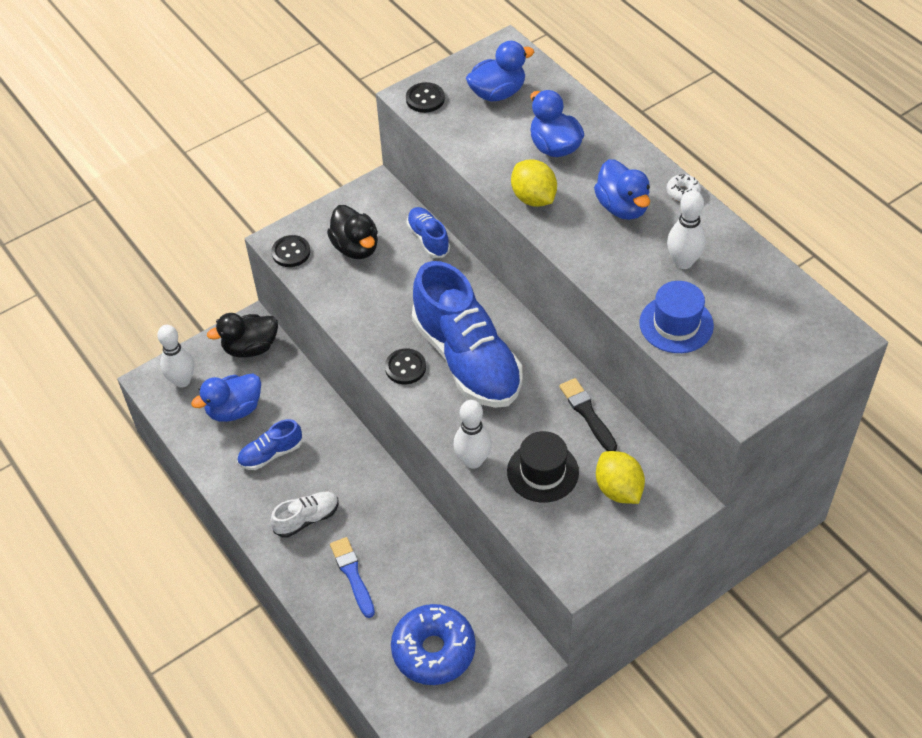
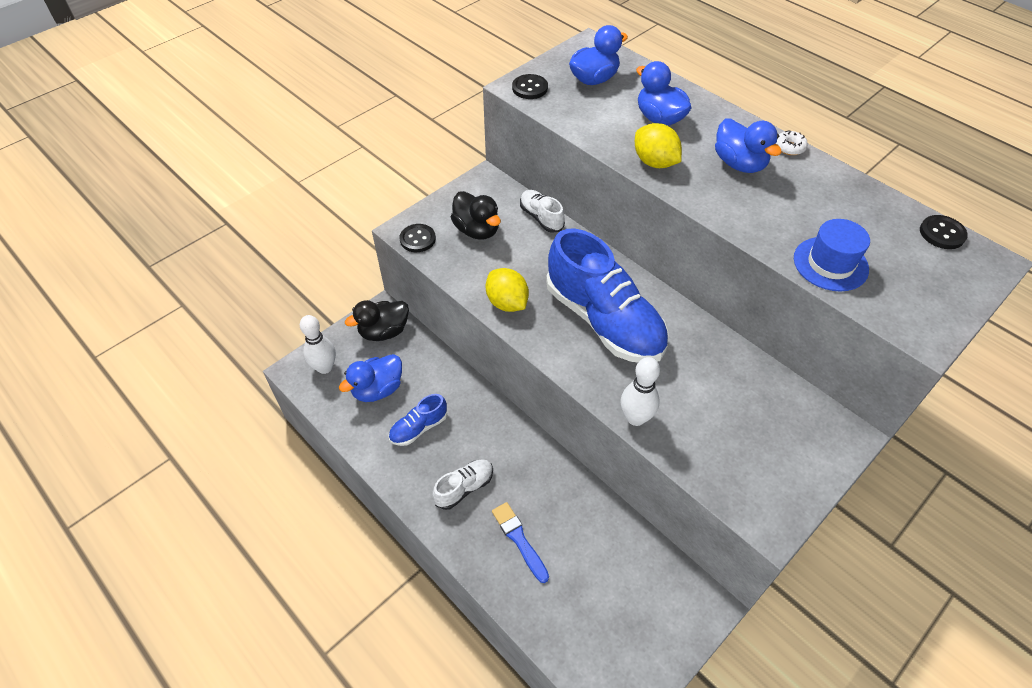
camera: 10 degrees left, 0 degrees up
(405, 367) = (548, 334): black button -> black button (942, 233)
(428, 239) = (541, 217): blue shoe -> white shoe
(433, 650) = (615, 610): blue donut -> none
(542, 472) = (706, 422): black hat -> none
(587, 413) = (731, 361): black brush -> none
(618, 489) = (784, 432): yellow lemon -> yellow lemon (507, 303)
(683, 262) = (814, 207): white bowling pin -> none

